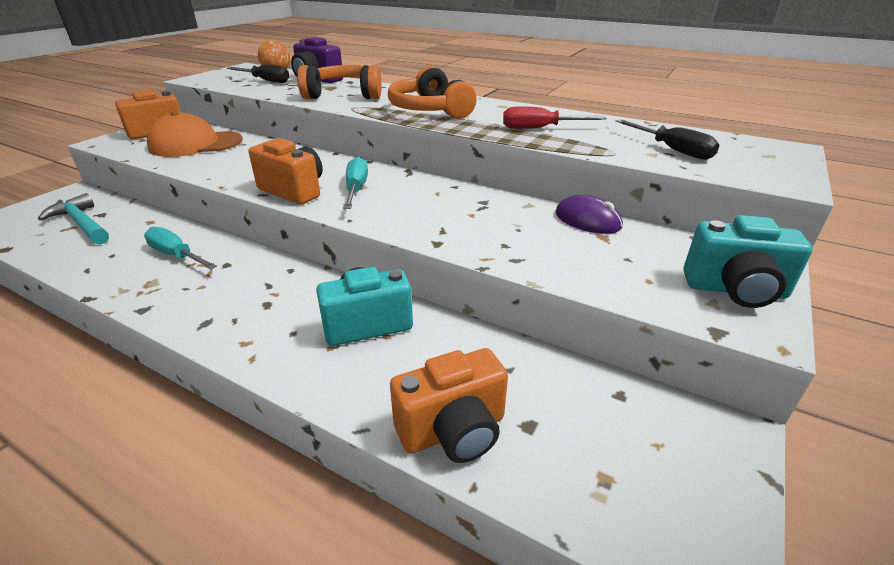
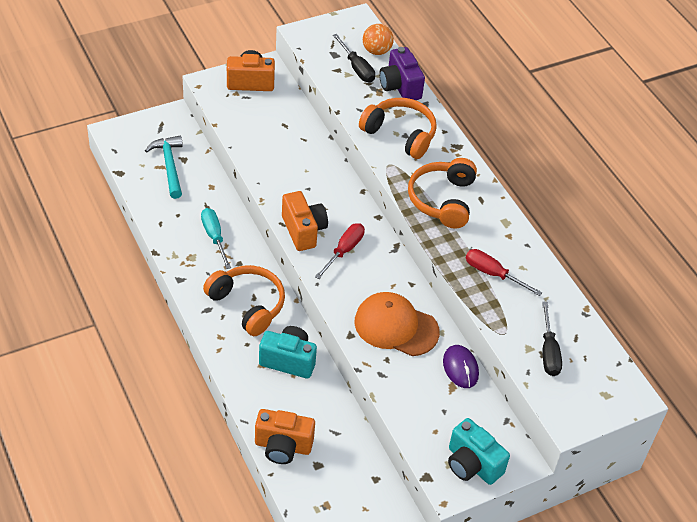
camera: 30 degrees right, 15 degrees up
(196, 144) = (270, 122): orange cap -> orange cap (396, 326)
(264, 295) = (247, 305): none -> orange headphones
(356, 189) = (344, 250): turquoise screwdriver -> red screwdriver

